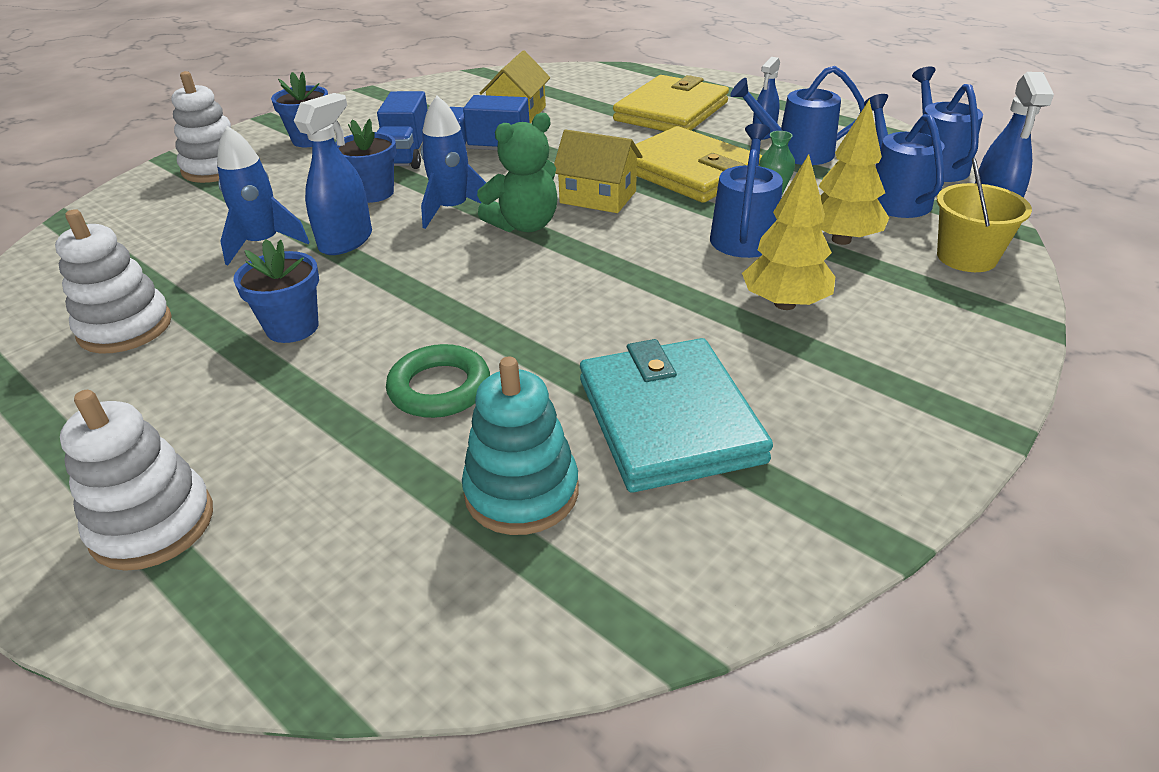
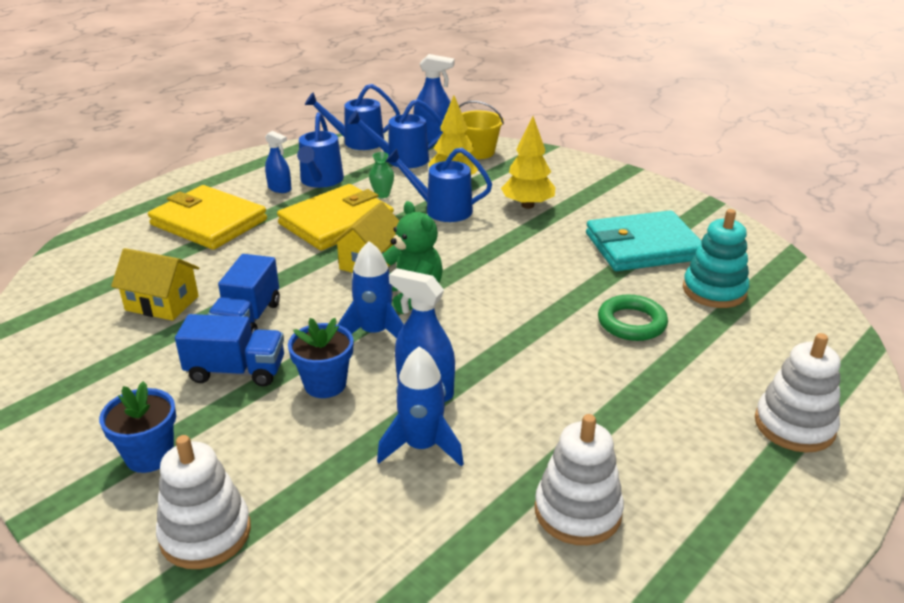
camera: 90 degrees left, 5 degrees down
(292, 327) = (568, 401): blue flower pot -> none

